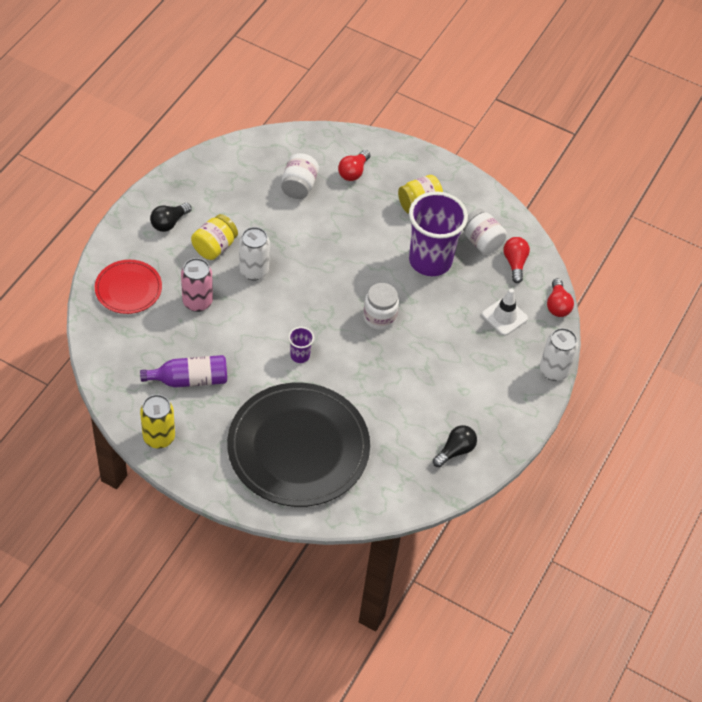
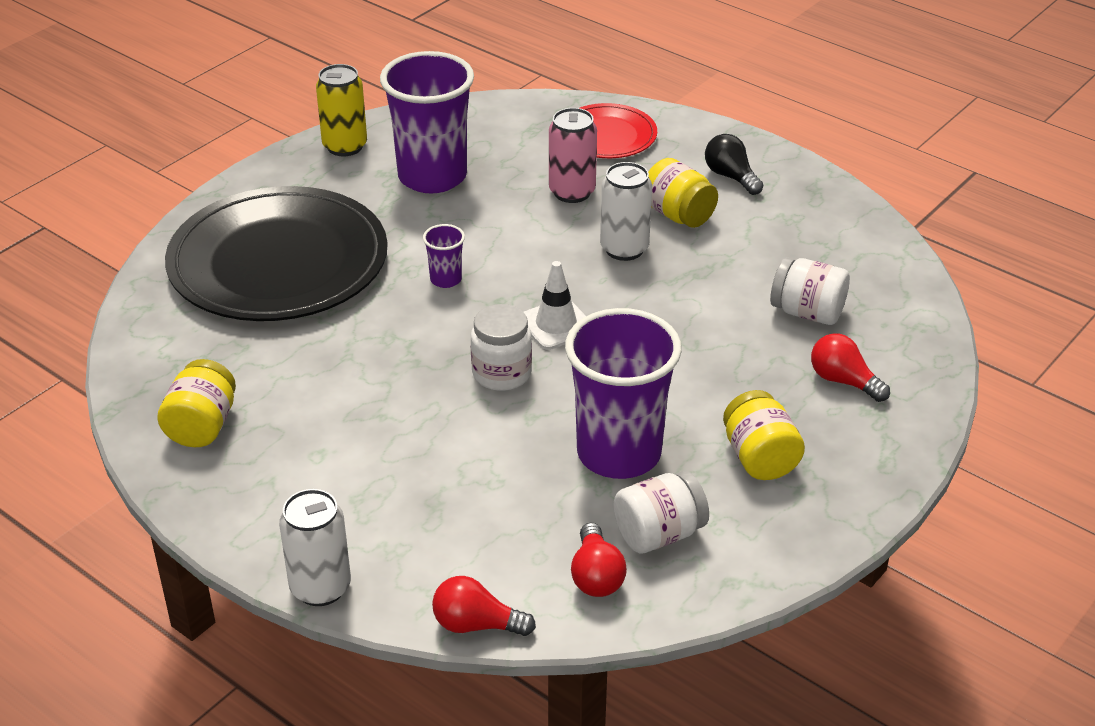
camera: 105 degrees right, 15 degrees down
(190, 379) = (432, 176): purple bottle -> purple cup
(455, 451) = (202, 426): black light bulb -> yellow jar
(504, 316) = (466, 537): white traffic cone -> white traffic cone (556, 324)
(515, 263) = (596, 576): red light bulb -> red light bulb turned 75 degrees clockwise

